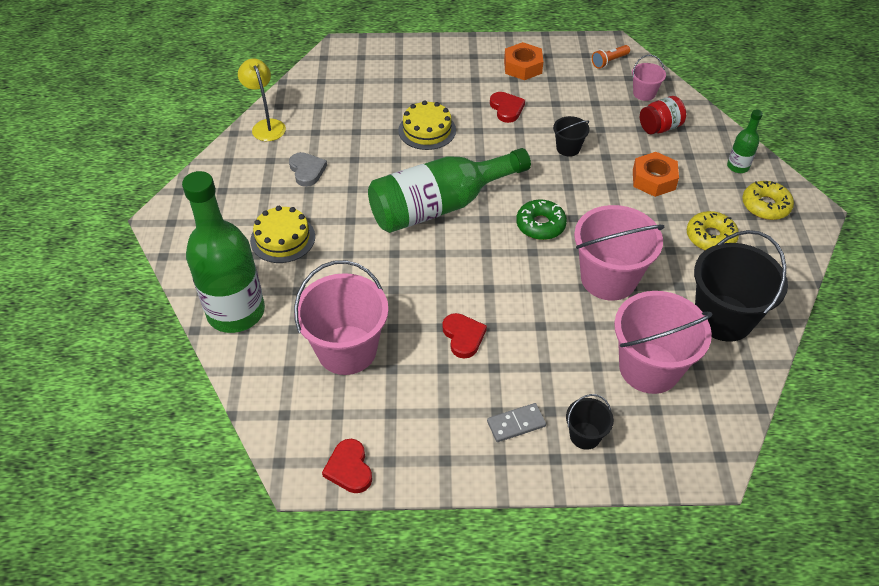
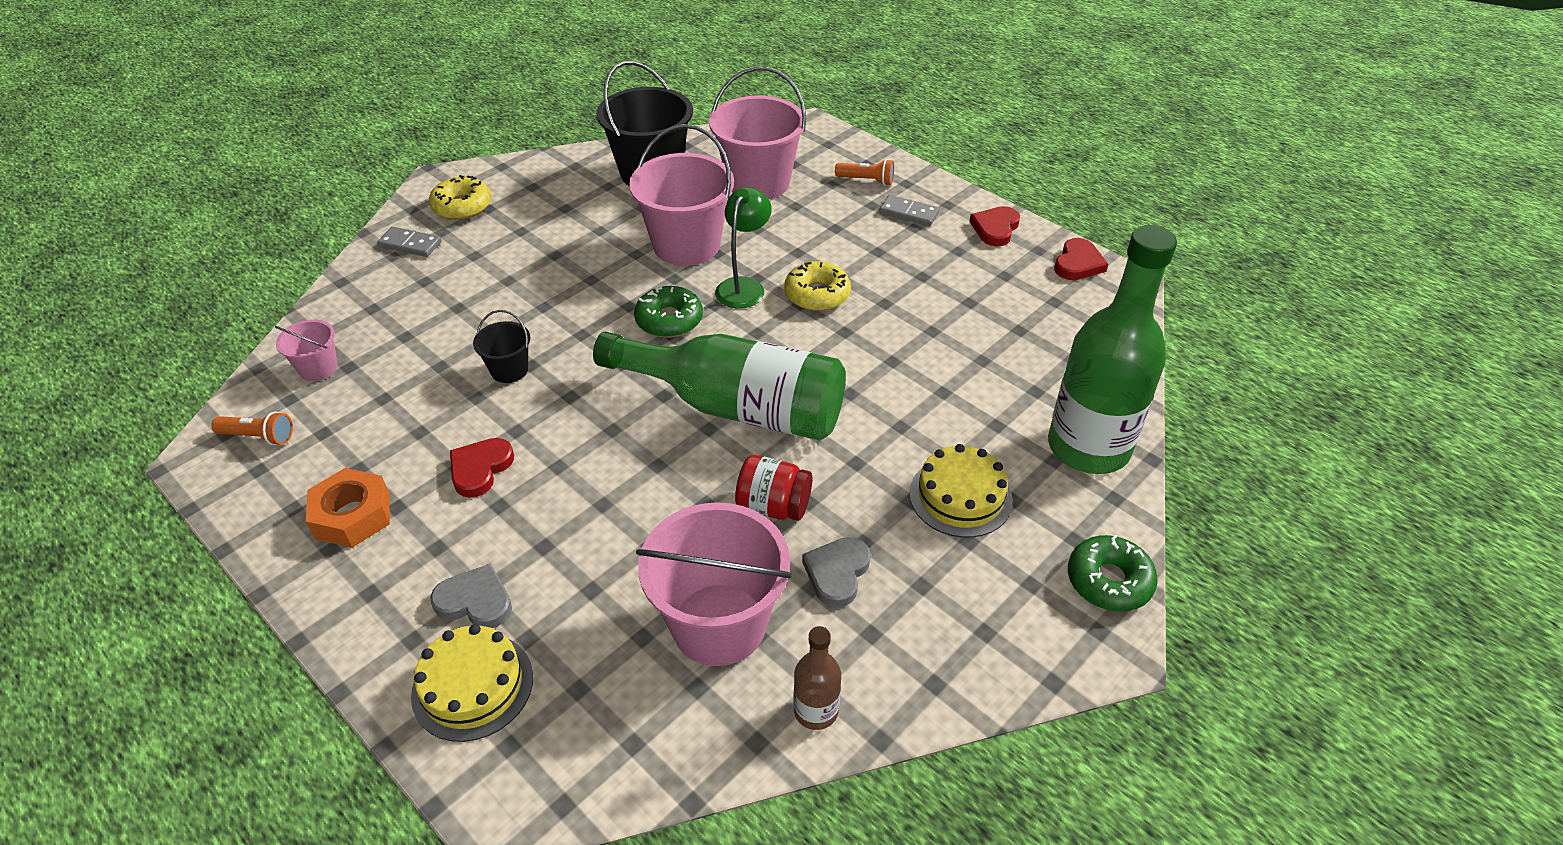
camera: 135 degrees left, 5 degrees down
(179, 246) = (1109, 581): none -> green donut
(266, 125) = (816, 711): yellow lamp -> brown bottle
(347, 350) = (997, 340): pink bucket -> pink bucket (719, 624)
(427, 130) = (614, 515): yellow cake -> yellow cake (472, 686)
(433, 76) = (475, 601): none -> grey heart
(463, 336) = (875, 285): red heart -> red heart (995, 228)
(534, 275) = (744, 286): none -> green lamp
(585, 435) = (866, 180): black bucket -> orange flashlight
(653, 180) = (498, 285): orange nut -> none
(659, 128) = (388, 323): red jar -> red jar (773, 506)
(710, 237) = (551, 217): yellow donut -> yellow donut (817, 294)
(738, 166) = (410, 244): green bottle -> grey domino

